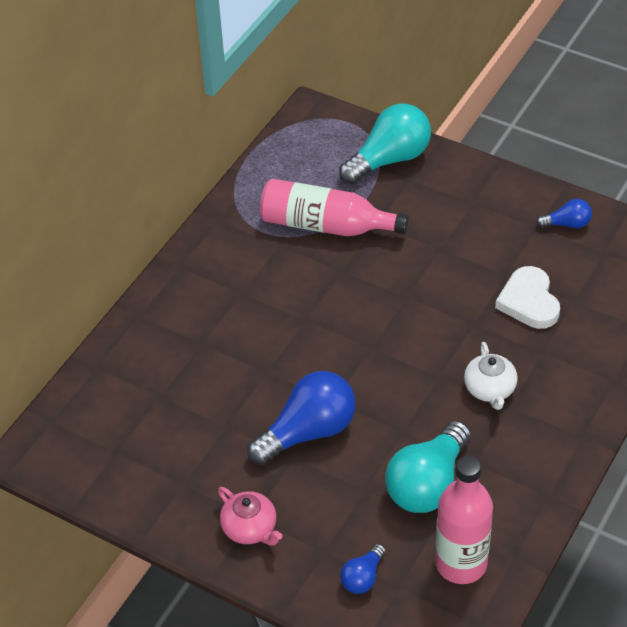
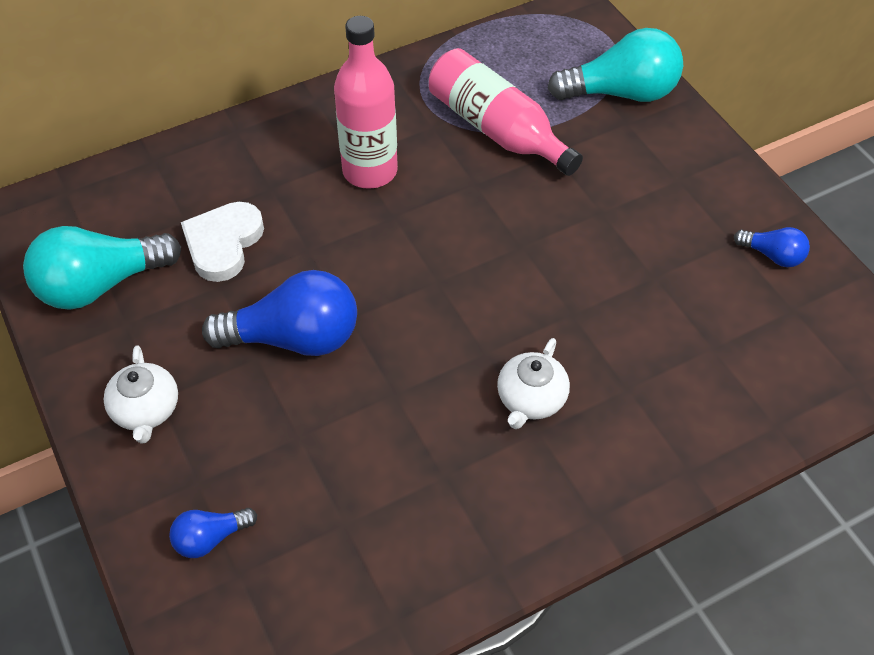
camera: 30 degrees right, 5 degrees up
(250, 528) = (146, 410): pink teapot -> white teapot
(428, 484) = (371, 470): turquoise light bulb -> turquoise light bulb (100, 285)
(461, 563) = (329, 590): pink bottle -> pink bottle (370, 171)
(529, 301) = (657, 321): white heart -> white heart (223, 243)

